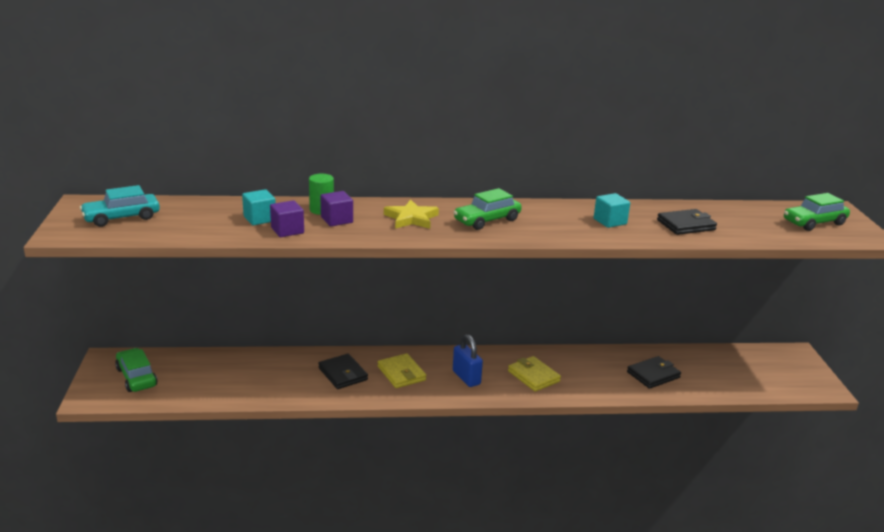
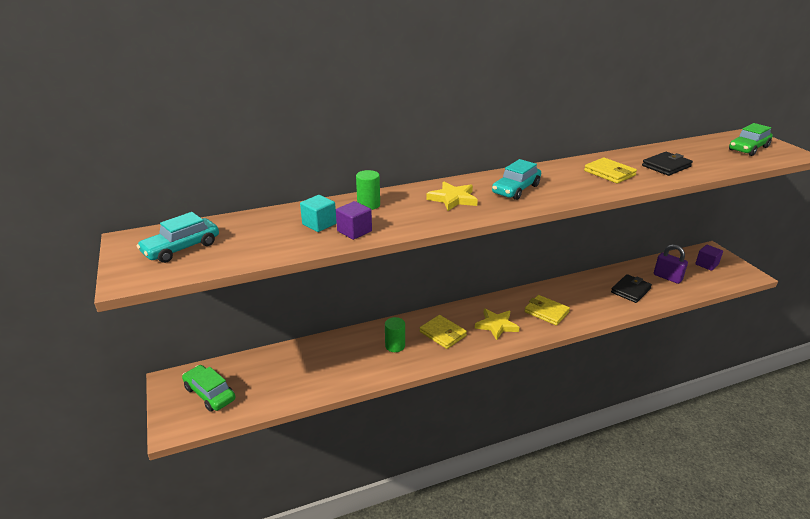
camera: 15 degrees left, 5 degrees up
(337, 220) = (390, 212): purple cube -> purple cube (706, 264)
(343, 374) = (395, 346): black wallet -> green cylinder
(466, 378) = (496, 325): blue padlock -> yellow star
(487, 220) = (516, 189): green car -> turquoise car
(610, 221) = (609, 173): turquoise cube -> yellow wallet
(712, 370) = (667, 277): none -> purple padlock

